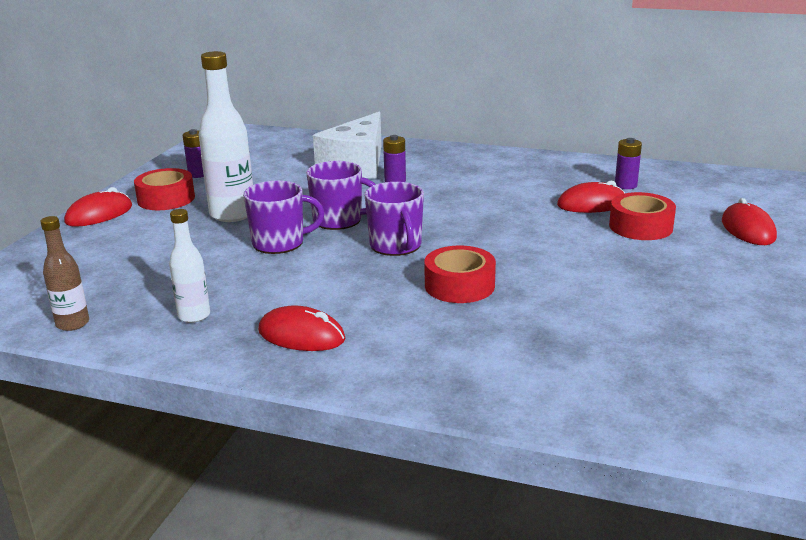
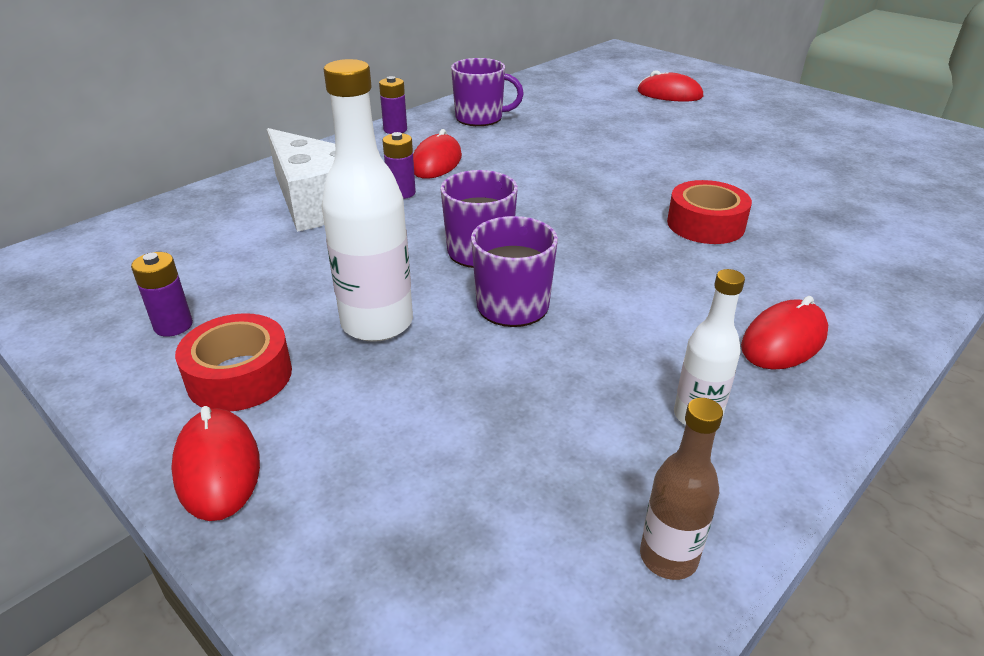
camera: 65 degrees left, 10 degrees up
(396, 246) = (585, 233): purple mug -> purple mug (480, 118)
(591, 204) = (569, 126): red mouse -> red mouse (436, 162)
(625, 185) = (541, 104): purple battery -> purple battery (395, 130)
(640, 227) = (634, 123): red tape -> none

